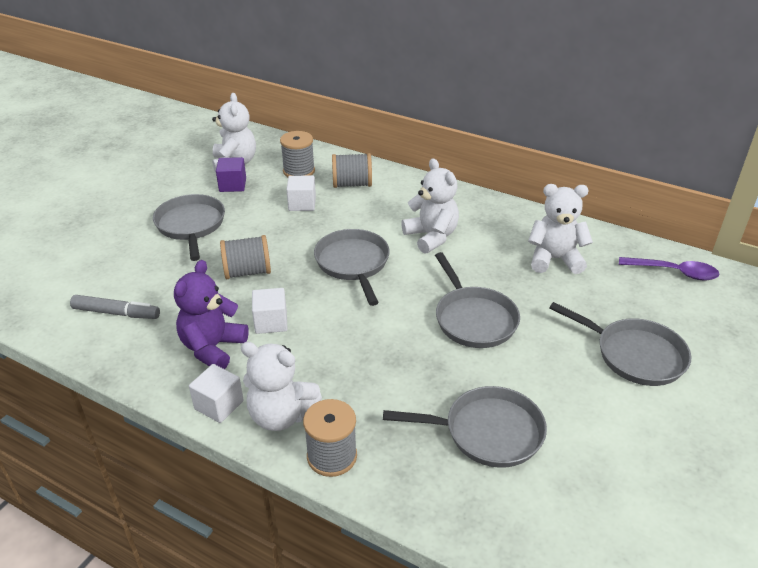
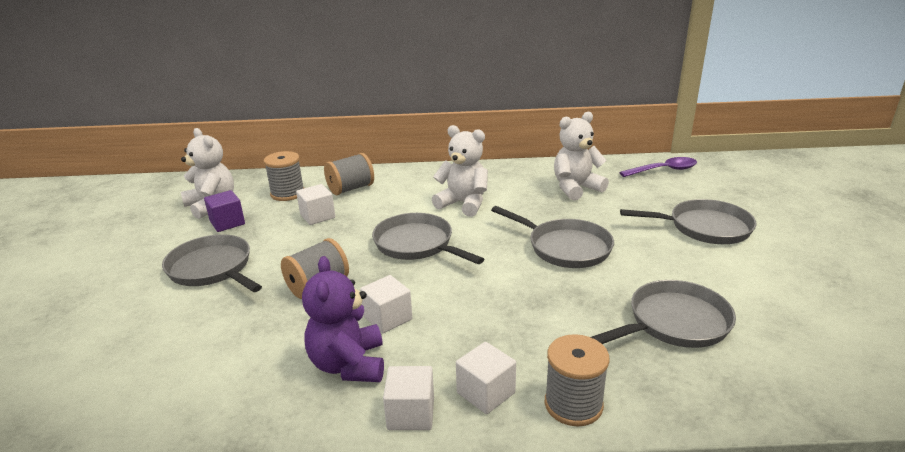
camera: 30 degrees left, 10 degrees down
(116, 313) = (196, 378): grey marker -> none
(281, 415) = (486, 393): white teddy bear -> white cube

